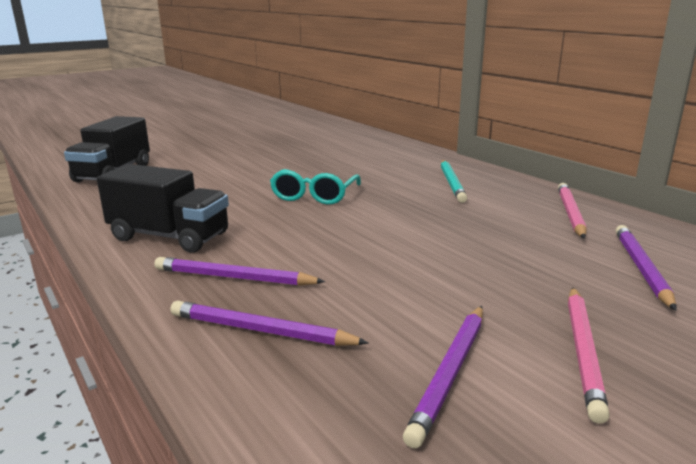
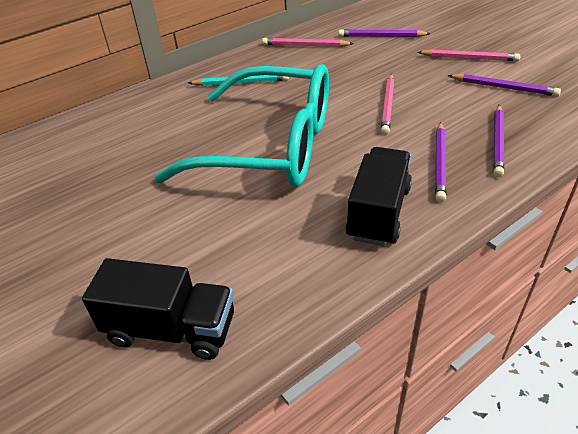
camera: 90 degrees left, 20 degrees up
(314, 196) = (271, 146): turquoise glasses -> turquoise glasses, size x2.29
(389, 256) = (387, 106): none -> pink pencil

